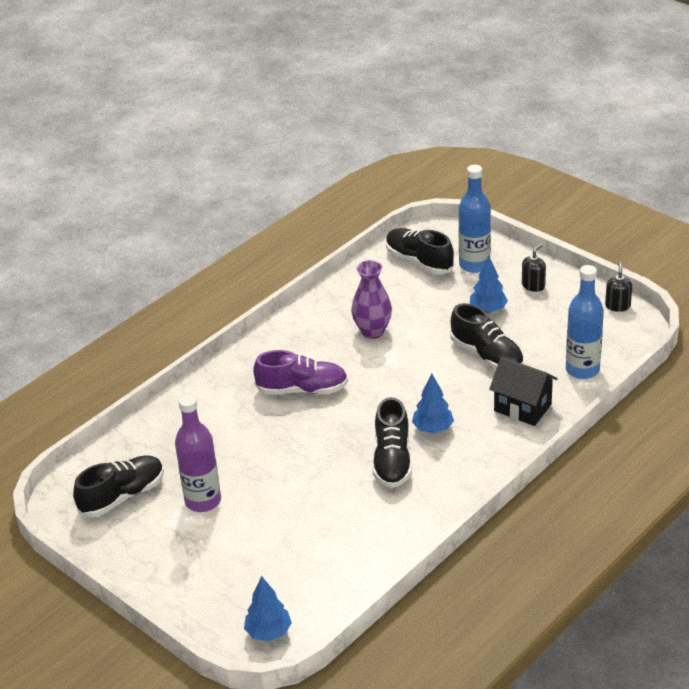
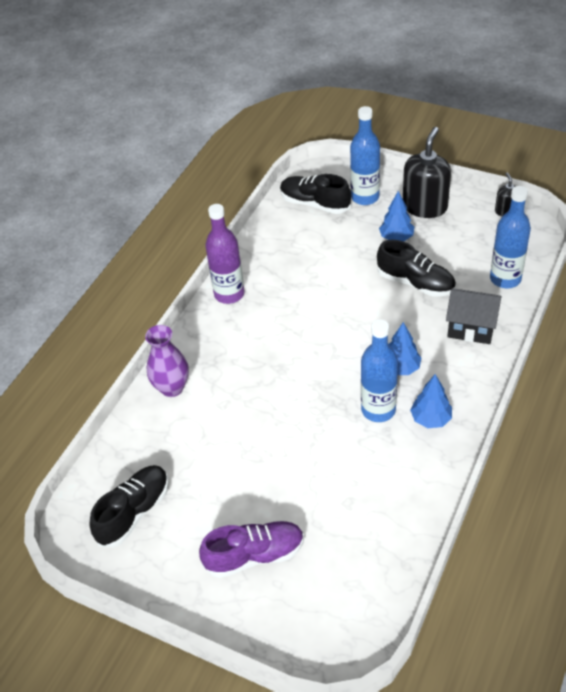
camera: 15 degrees left, 10 degrees up
(203, 501) = (216, 498): purple bottle -> purple bottle (229, 294)
(268, 632) = (341, 632): blue tree -> blue tree (430, 419)
(302, 389) = (263, 355): purple shoe -> purple shoe (254, 555)
(372, 331) = (303, 281): purple vase -> purple vase (172, 388)
(392, 460) = (378, 410): black shoe -> blue bottle
(533, 285) = (425, 206): black soap dispenser -> black soap dispenser, size x2.03

